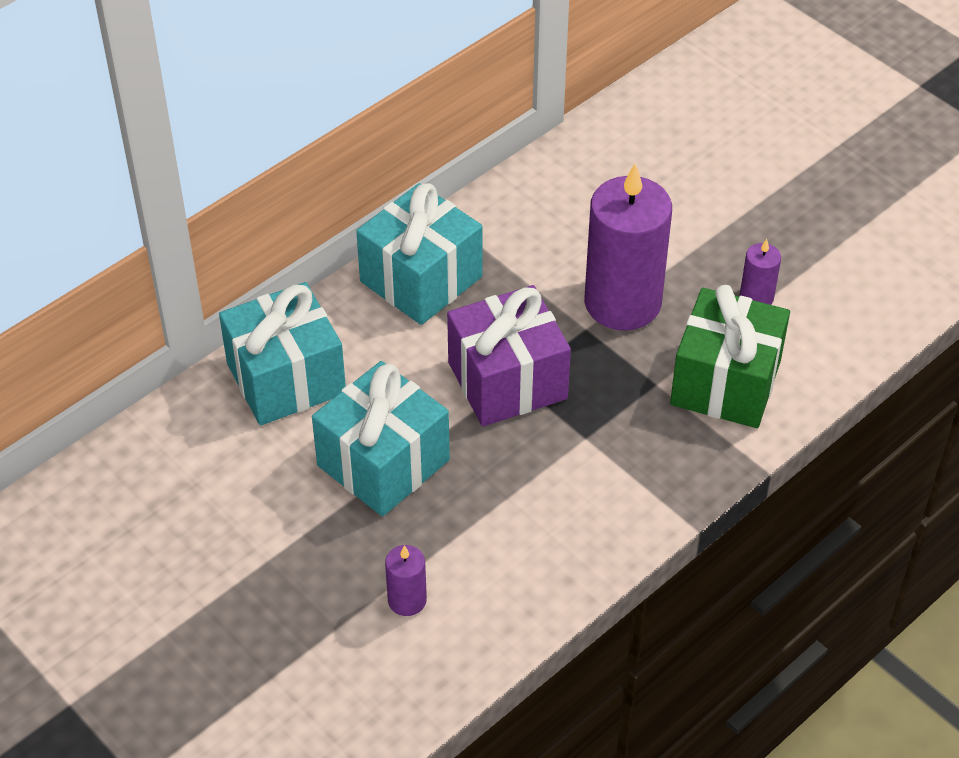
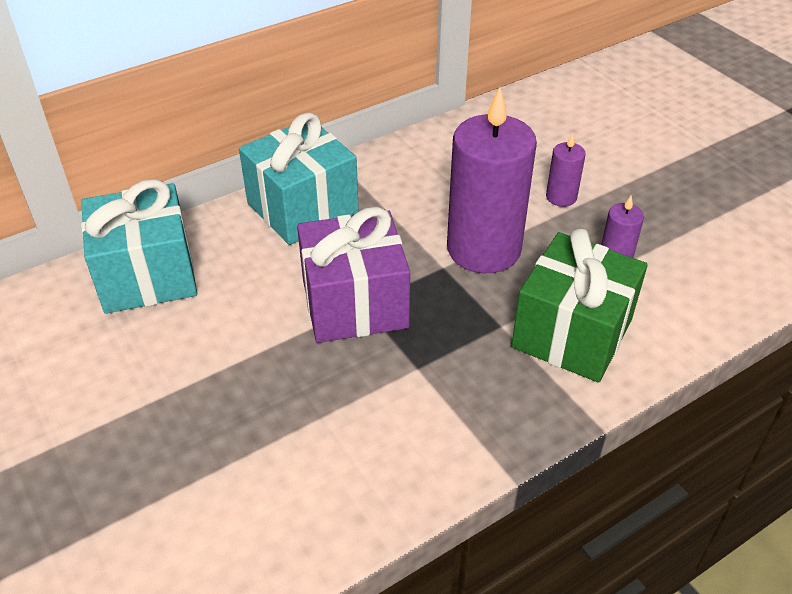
camera: 10 degrees right, 5 degrees down
(383, 463) = (207, 364): turquoise gift -> none
(407, 600) = (177, 514): purple candle -> purple candle (561, 197)

